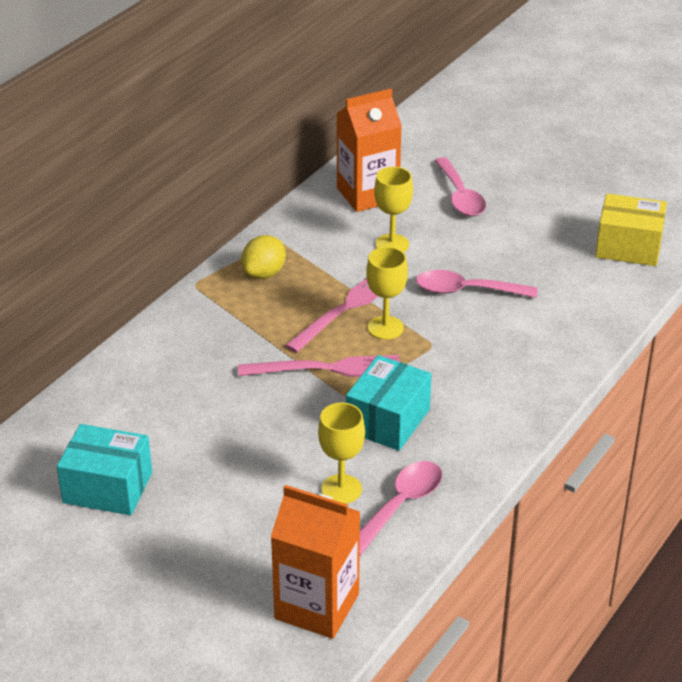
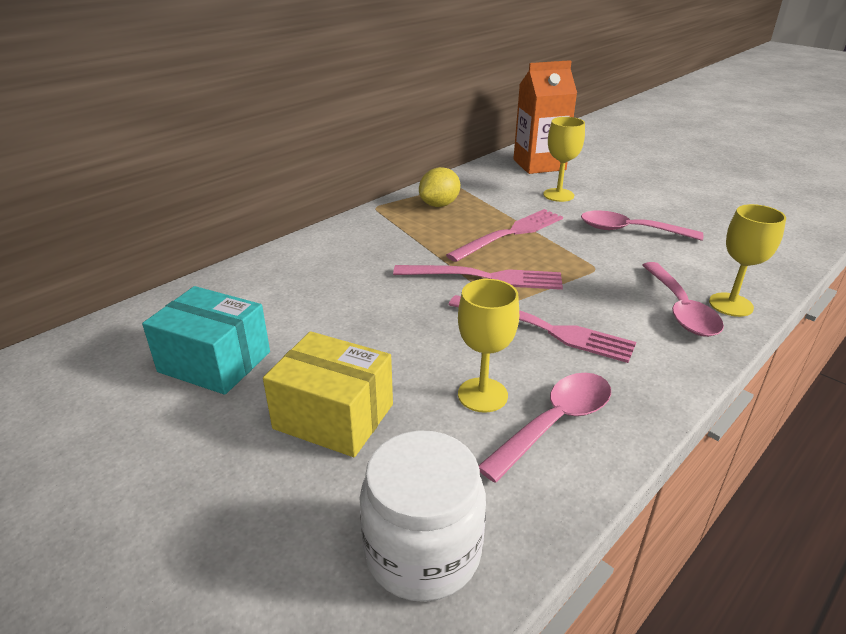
camera: 10 degrees right, 5 degrees down
(317, 606) = (422, 551): orange carton -> white jar
(385, 328) = (548, 251): yellow goblet -> yellow goblet (730, 305)
(388, 420) = (545, 329): turquoise box -> pink fork
(460, 196) = (620, 171): pink spoon -> pink spoon (680, 309)
(628, 247) = (786, 212): yellow box -> yellow box (334, 416)

